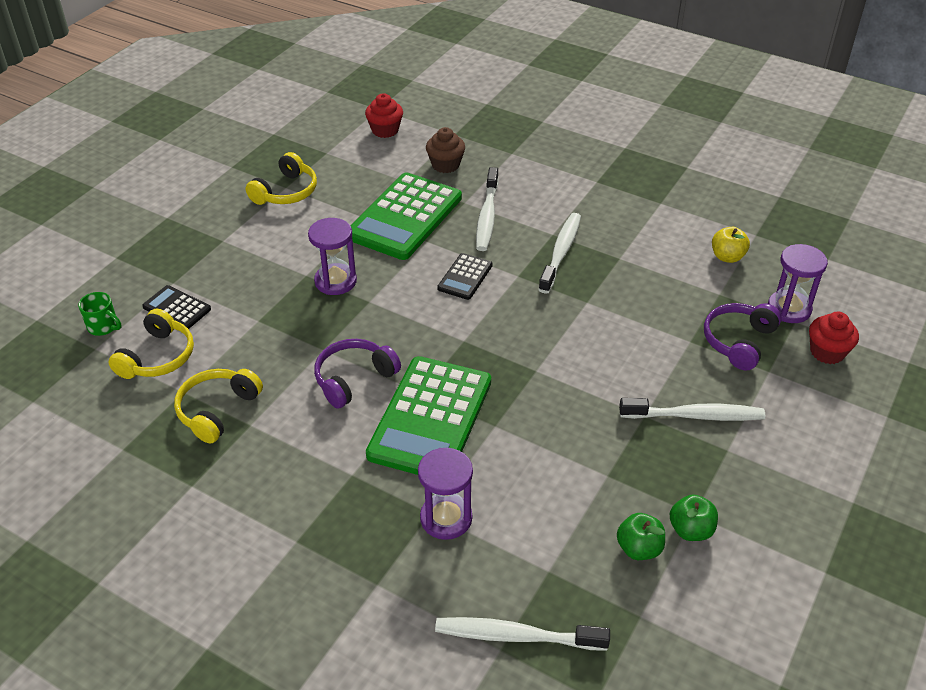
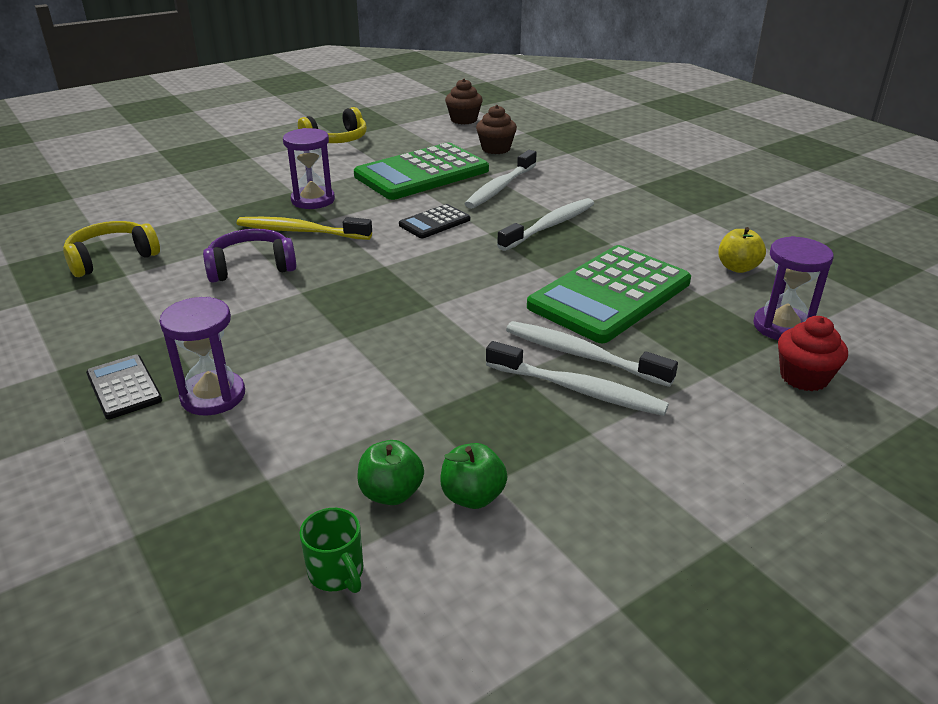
camera: 25 degrees right, 10 degrees down
(104, 327) = (96, 187): green mug -> green mug (337, 573)
(158, 357) = (111, 213): yellow headphones -> none
(177, 308) = (164, 188): black calculator -> black calculator (124, 387)
(359, 324) = (300, 231): none -> yellow toothbrush
(385, 130) = (464, 120): red cupcake -> brown cupcake
(430, 418) = (288, 313): green calculator -> green calculator (610, 294)
(516, 636) = (164, 528): white toothbrush -> white toothbrush (582, 355)
(738, 341) = (691, 339): purple headphones -> none

